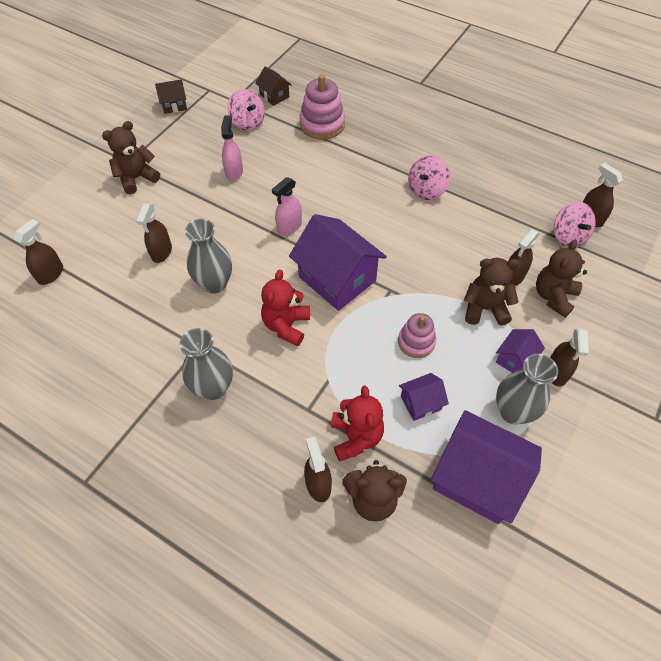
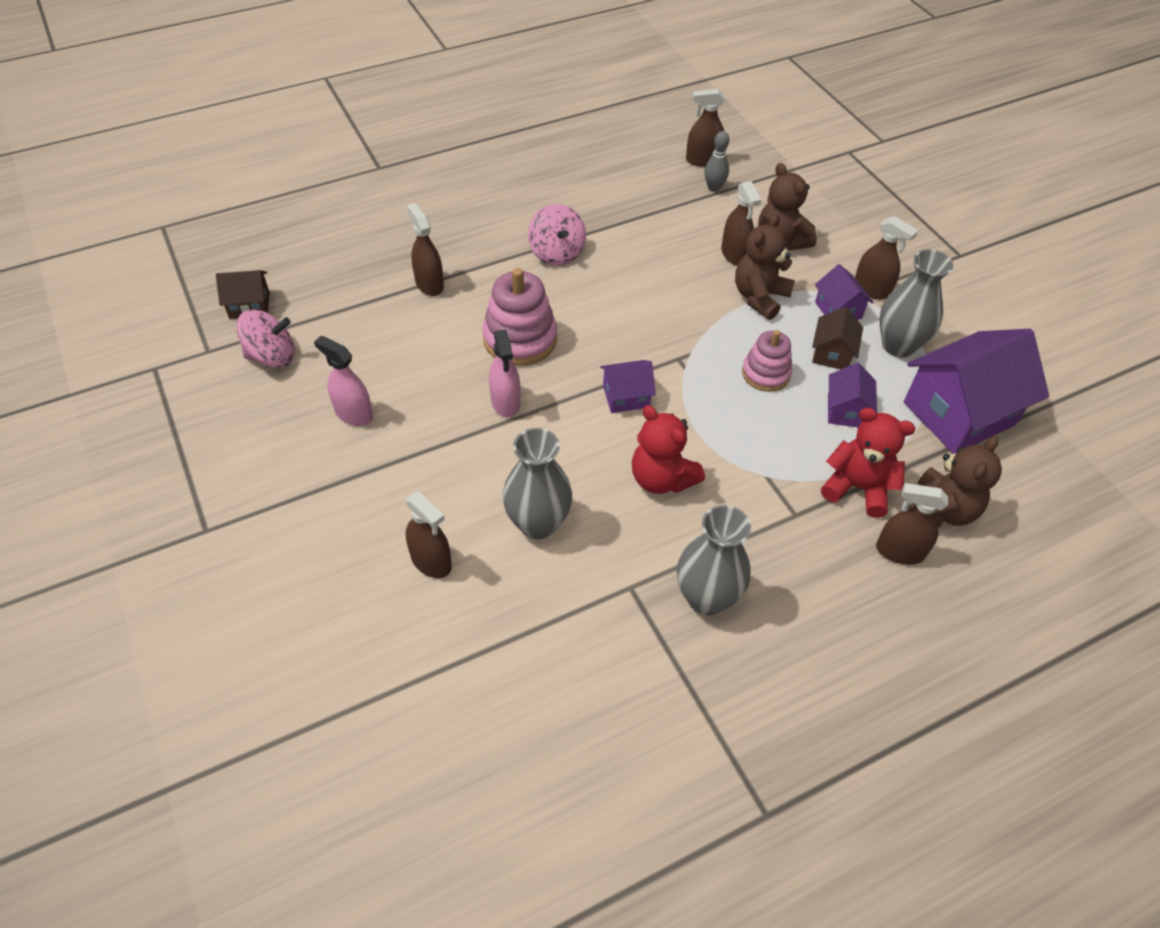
camera: 60 degrees left, 5 degrees down
(51, 274) = (353, 727): brown spray bottle -> brown spray bottle (429, 284)
(137, 178) = (253, 533): brown teddy bear -> none
(174, 105) = (141, 421): brown house -> brown house (832, 353)
(322, 124) = (356, 286): pink stacking toy -> pink stacking toy (520, 339)
(337, 278) = (626, 396): purple house -> purple house, size x0.48
(568, 236) = (713, 188): pink spinning top -> grey bowling pin

